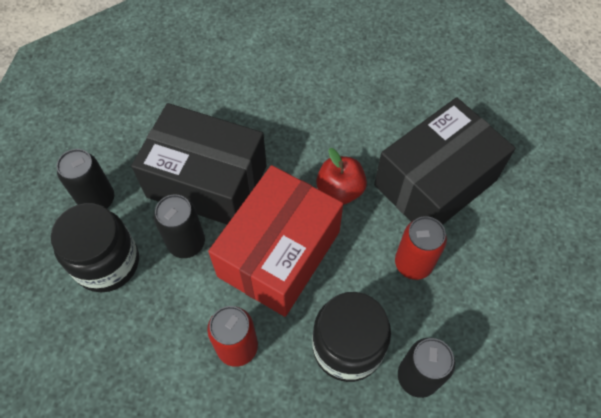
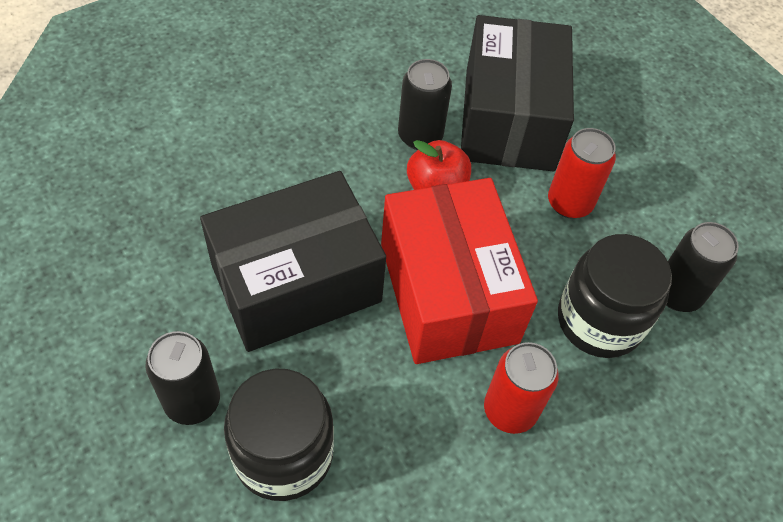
camera: 50 degrees left, 5 degrees down
(186, 243) = (346, 360): black can -> black can (420, 136)

